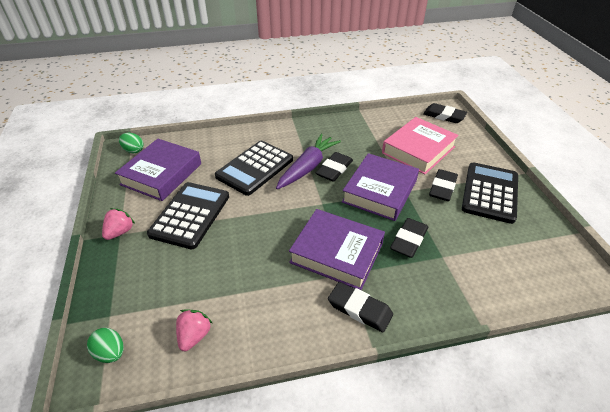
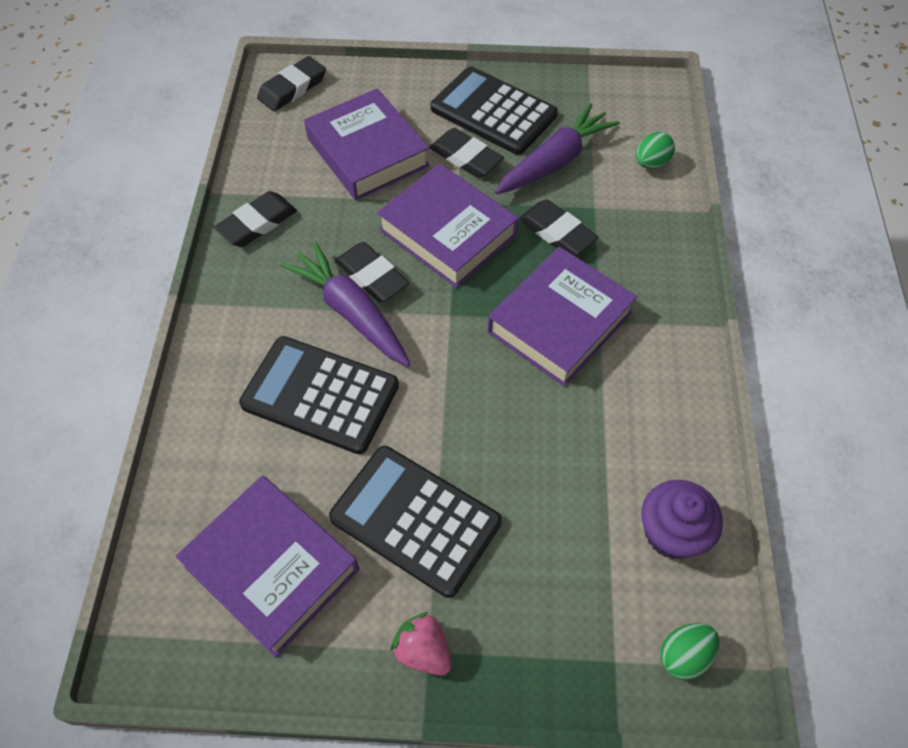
camera: 75 degrees left, 15 degrees up
(133, 150) = (158, 628): green egg -> green egg (651, 163)
(194, 336) = (671, 533): pink strawberry -> purple cupcake
(255, 168) = (320, 395): black calculator -> black calculator turned 150 degrees clockwise
(359, 309) = (661, 323): black eraser -> black eraser (257, 223)
(418, 150) = (367, 152): pink book -> purple book
(469, 229) = (555, 161): none -> purple carrot

